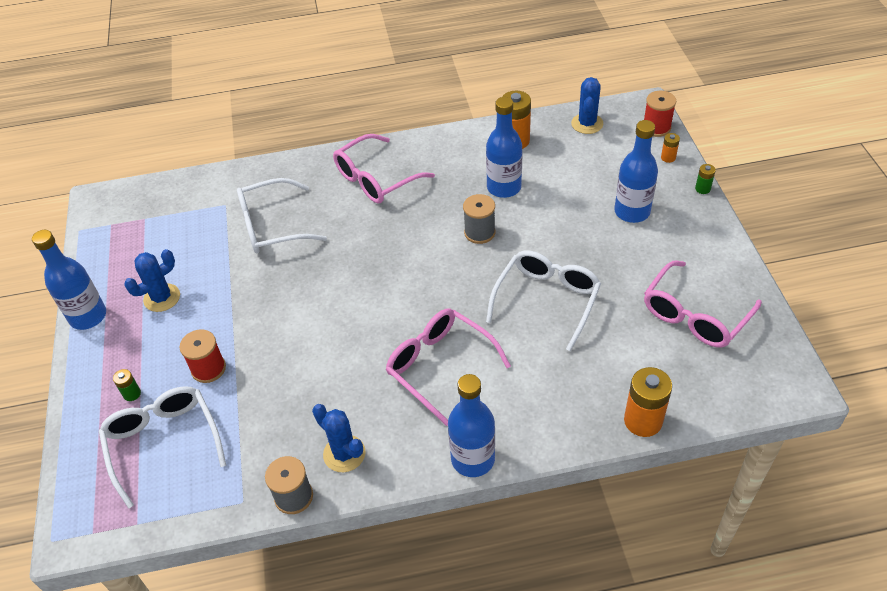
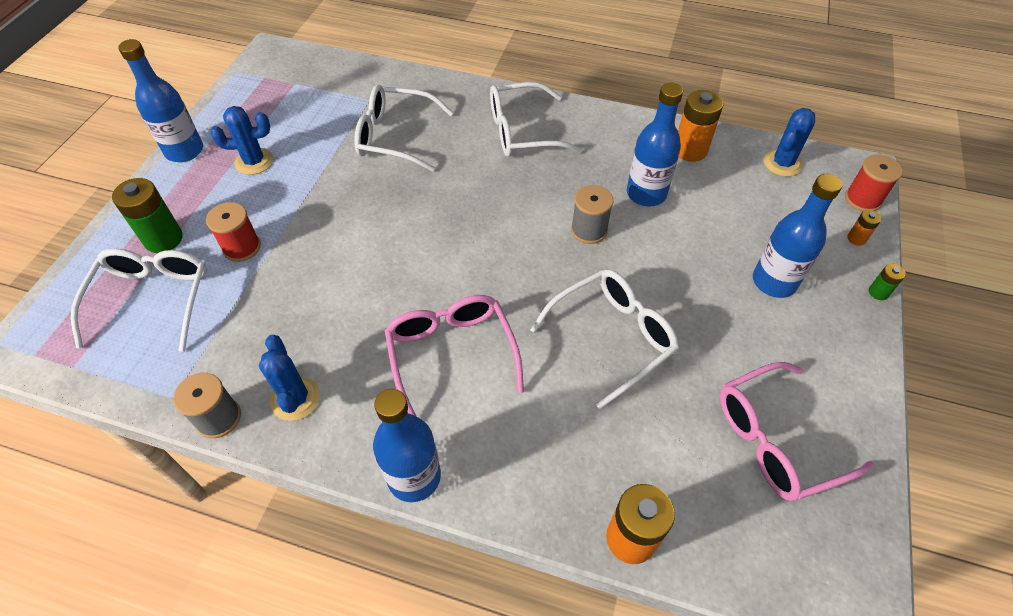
camera: 25 degrees right, 5 degrees up
(132, 394) = (163, 239): green battery -> green battery, size x2.03
(375, 179) = (522, 132): pink glasses -> white glasses

